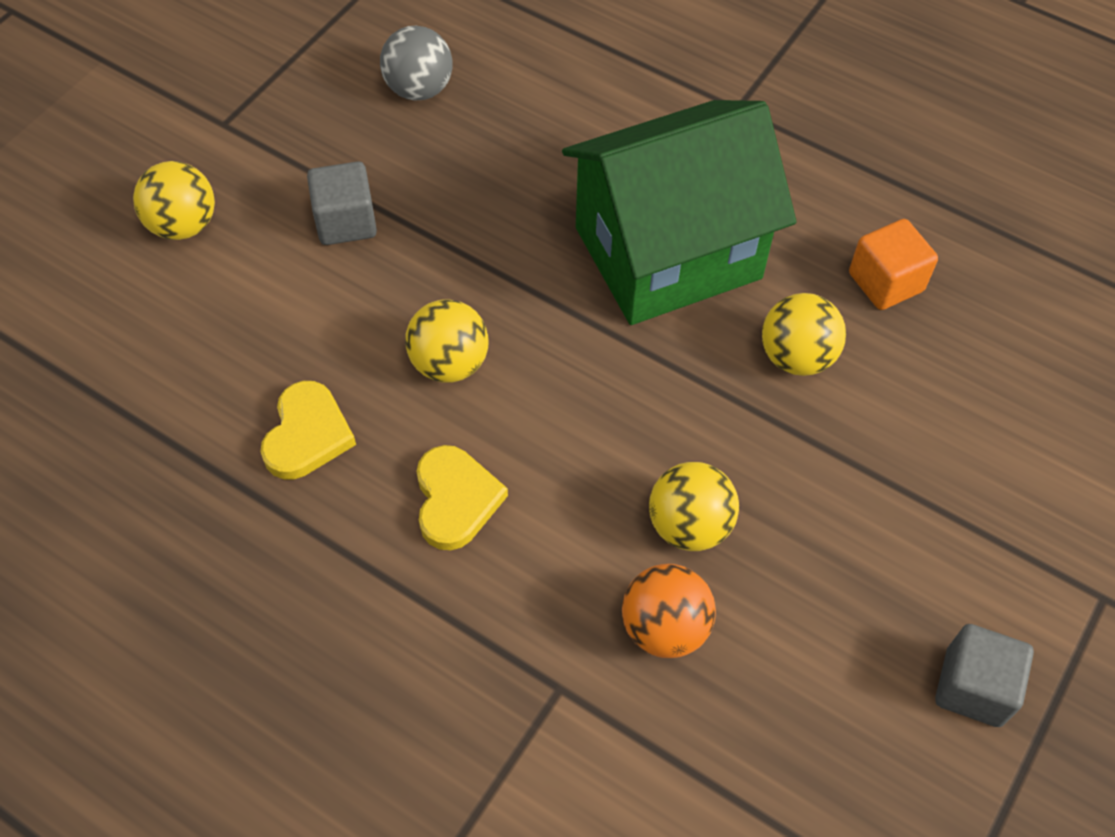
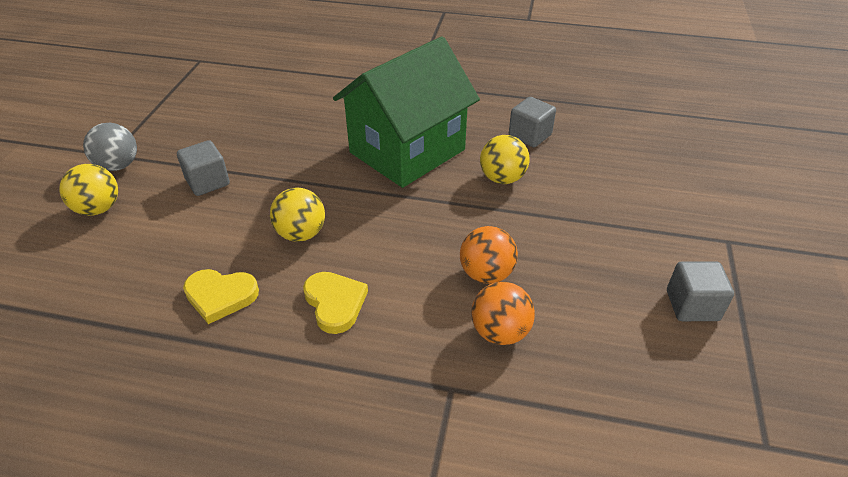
camera: 20 degrees left, 15 degrees down
(307, 434) = (220, 296): yellow heart -> yellow heart turned 105 degrees clockwise
(419, 89) = (230, 114): grey ball -> grey ball (118, 166)
(689, 525) = (486, 274): yellow ball -> orange ball
(885, 282) = (530, 135): orange cube -> grey cube

